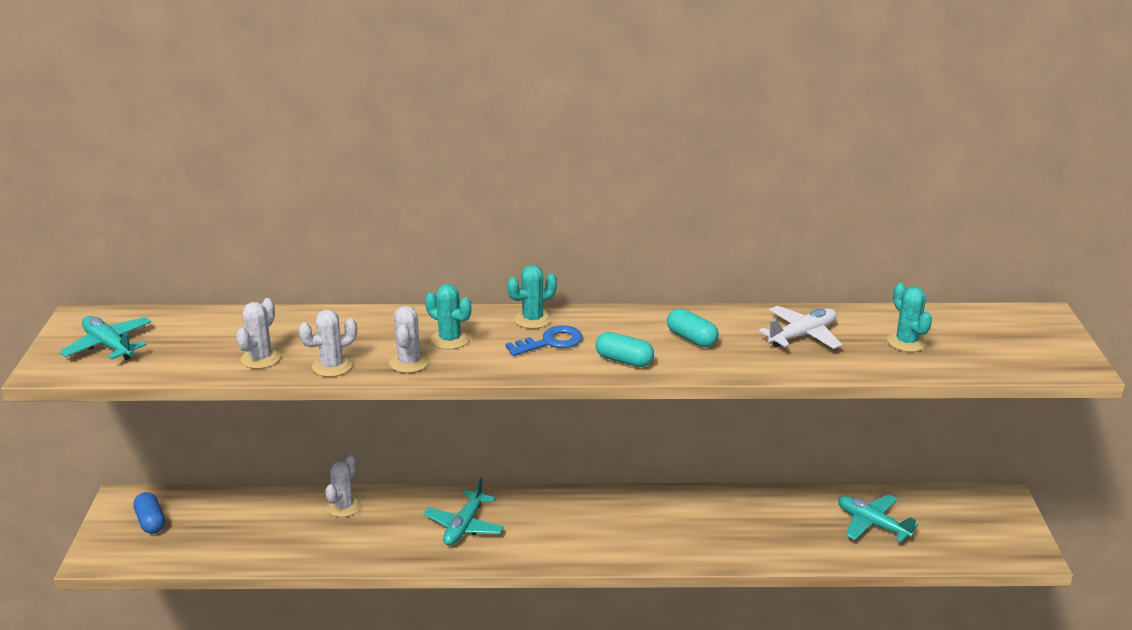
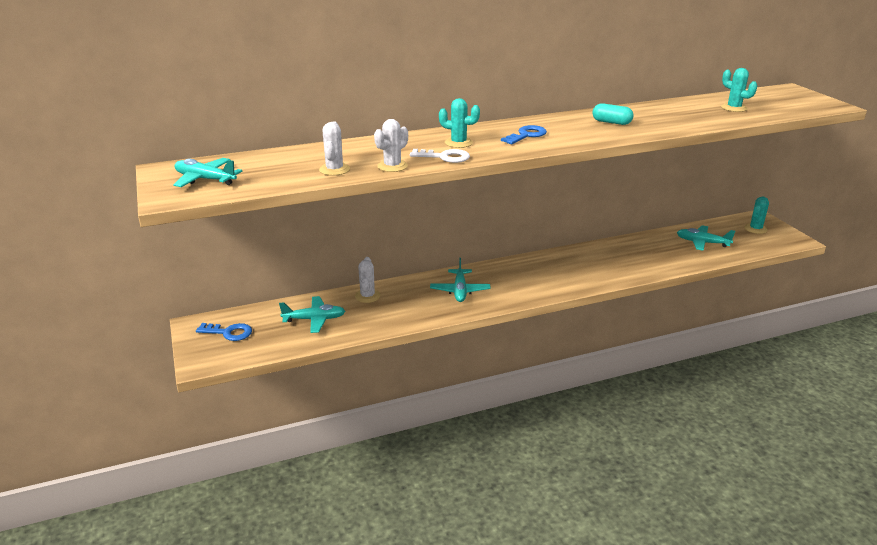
camera: 20 degrees left, 0 degrees up
(151, 522) = (229, 332): blue capsule -> blue key
(258, 527) = (314, 319): none -> turquoise plane
(409, 362) = (444, 157): white cactus -> white key
(532, 319) = (501, 127): turquoise cactus -> turquoise cactus (755, 229)
(624, 360) = (584, 137): turquoise capsule -> none
(802, 335) = (673, 113): white plane -> none

